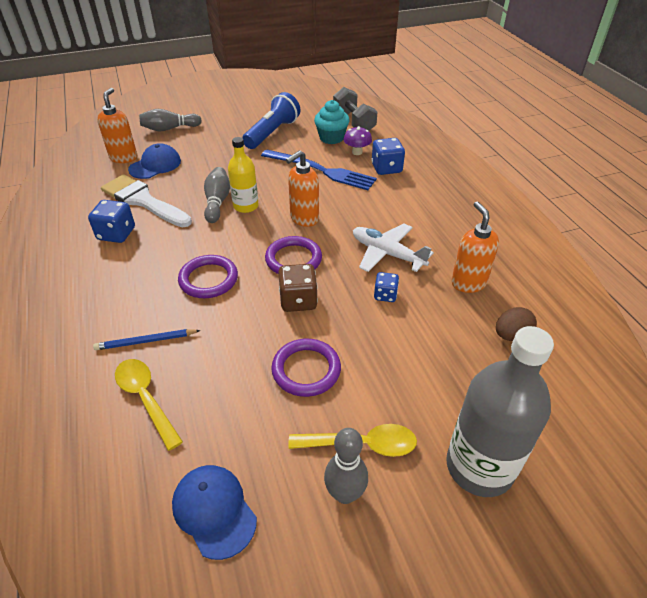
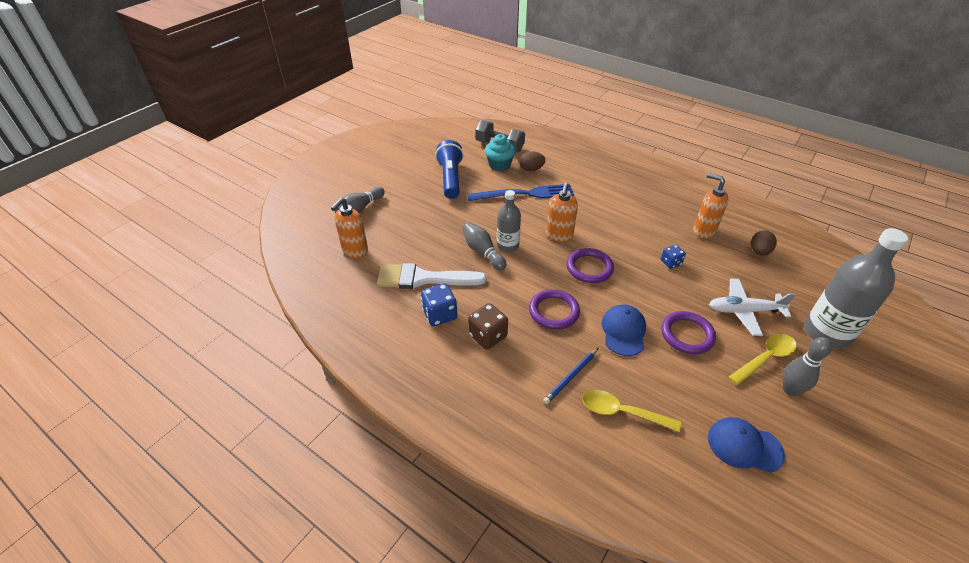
camera: 35 degrees left, 0 degrees up
(124, 158) = (355, 251): orange soap dispenser -> orange soap dispenser turned 120 degrees counterclockwise
(155, 165) = (392, 245): blue cap -> blue cap (623, 331)
(246, 206) = (507, 245): yellow bottle -> grey bottle
(298, 300) = (627, 294): brown dice -> brown dice (487, 336)
(357, 152) = (531, 169): purple mushroom -> brown egg
(386, 168) = (565, 173): blue dice -> none
(387, 254) = (639, 235): white plane -> white plane (744, 311)

